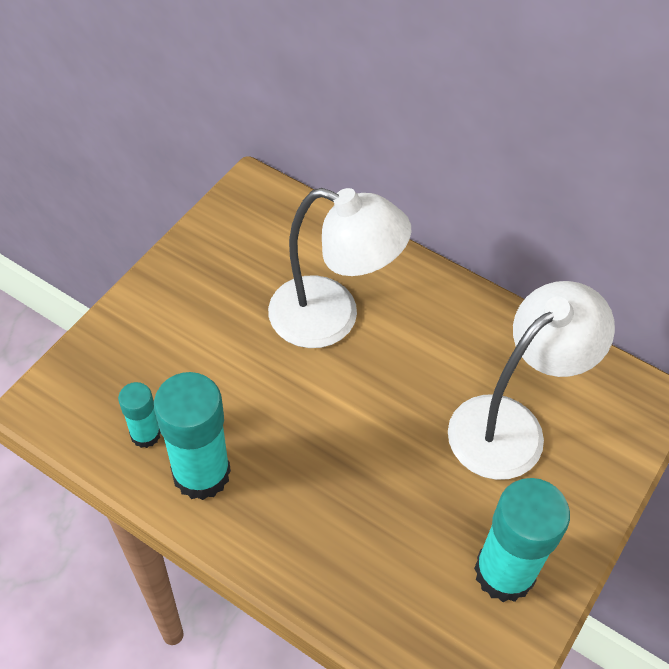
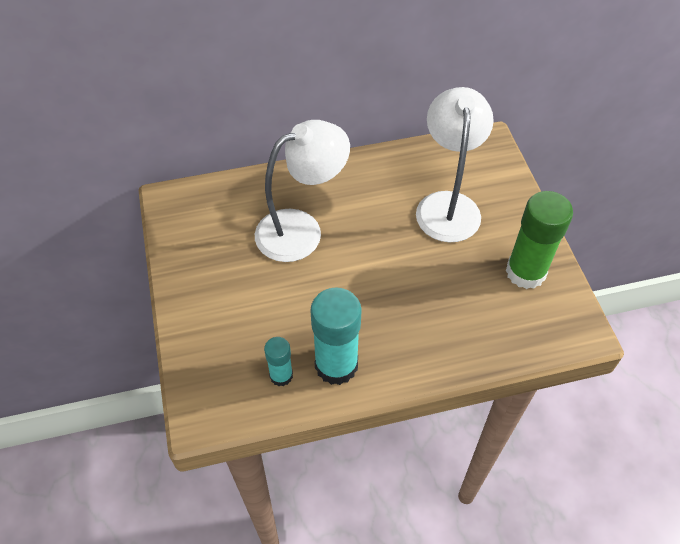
camera: 45 degrees left, 0 degrees up
(504, 572) = (525, 272): turquoise glue stick -> green glue stick

